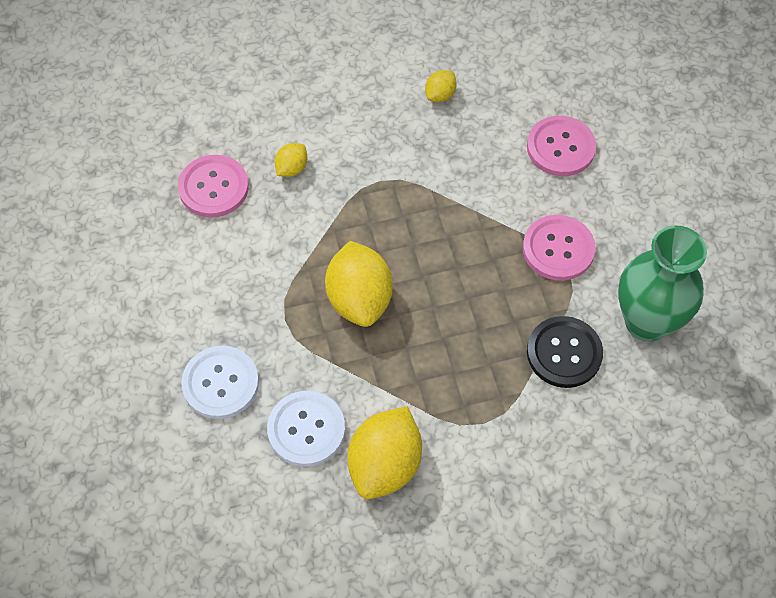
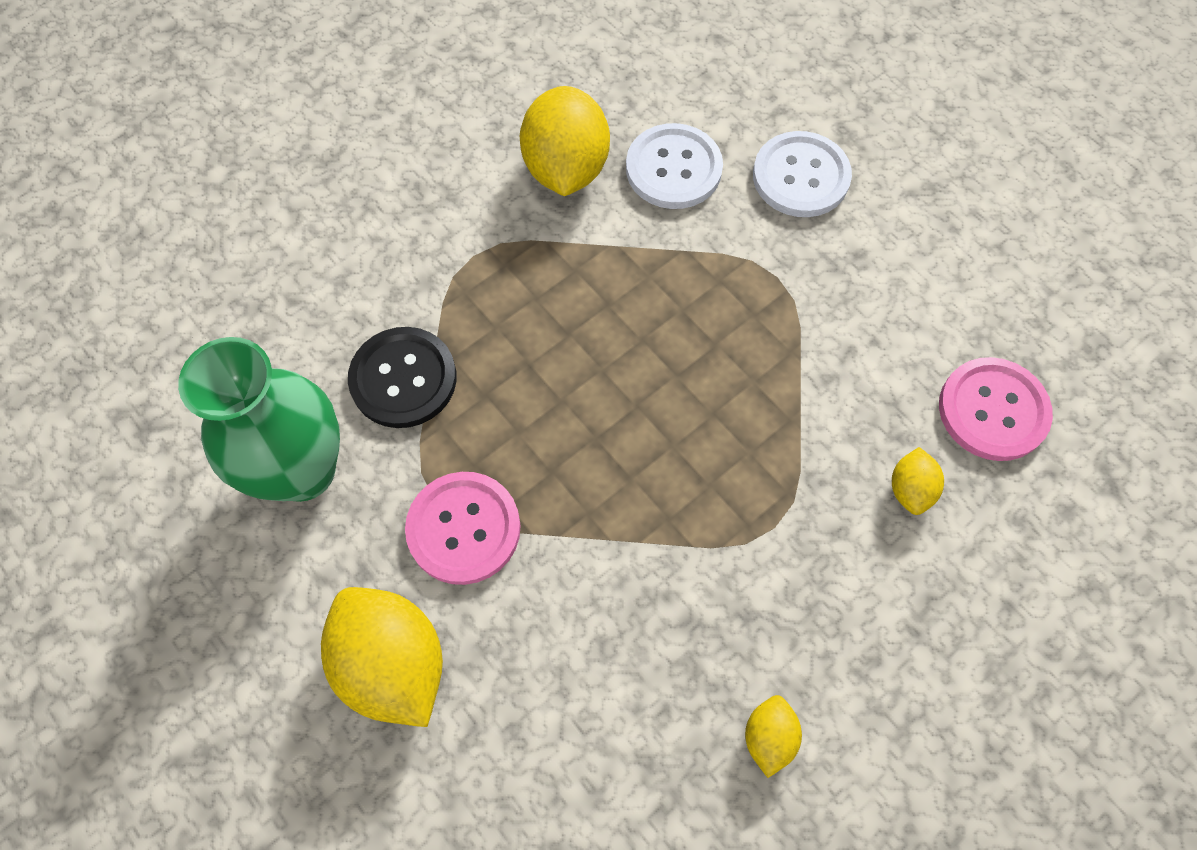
camera: 155 degrees right, 5 degrees up
(359, 299) = (701, 339): yellow lemon -> yellow lemon (393, 663)
(560, 147) = (524, 720): pink button -> none

